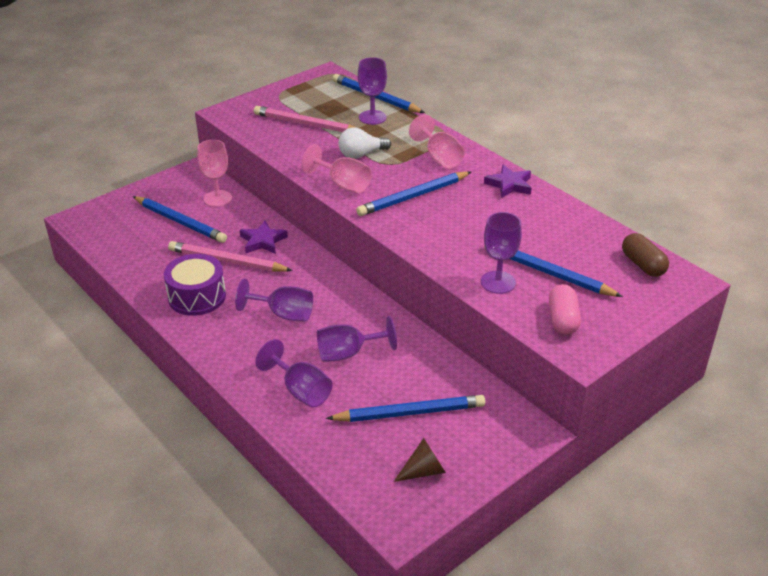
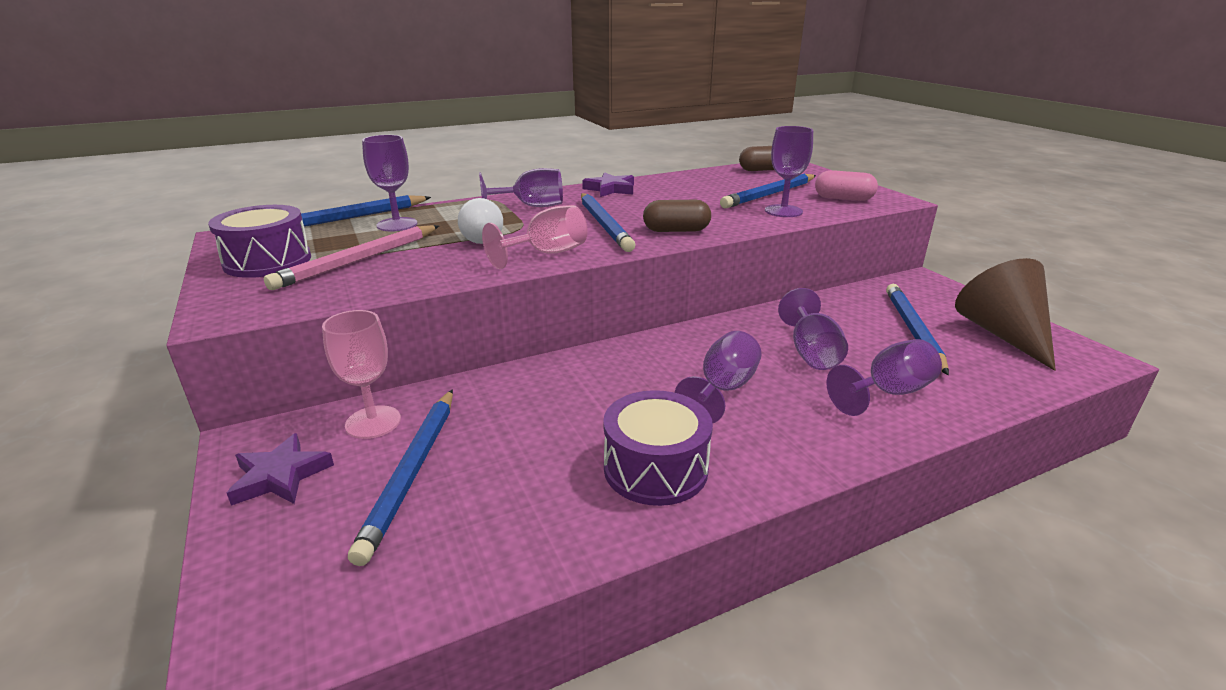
camera: 75 degrees left, 10 degrees down
(180, 222) = (411, 472): blue pencil -> blue pencil turned 135 degrees clockwise
(227, 261) = (567, 428): pink pencil -> none
(263, 241) = (534, 389): purple star -> purple star (280, 476)
(294, 98) = (268, 261): none -> purple drum
(416, 230) = (676, 230): none -> brown capsule
(424, 471) = (1003, 334): brown cone -> brown cone, size x1.93
(439, 158) = (531, 206): pink goblet -> purple goblet

